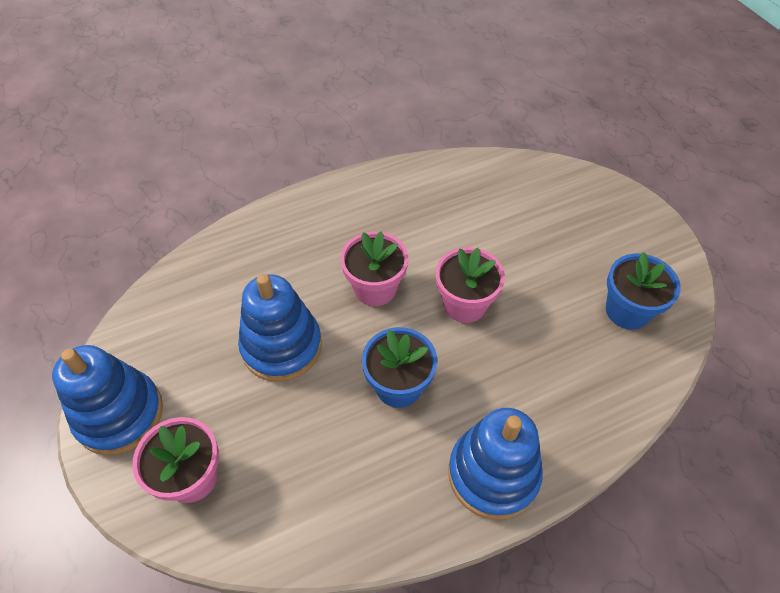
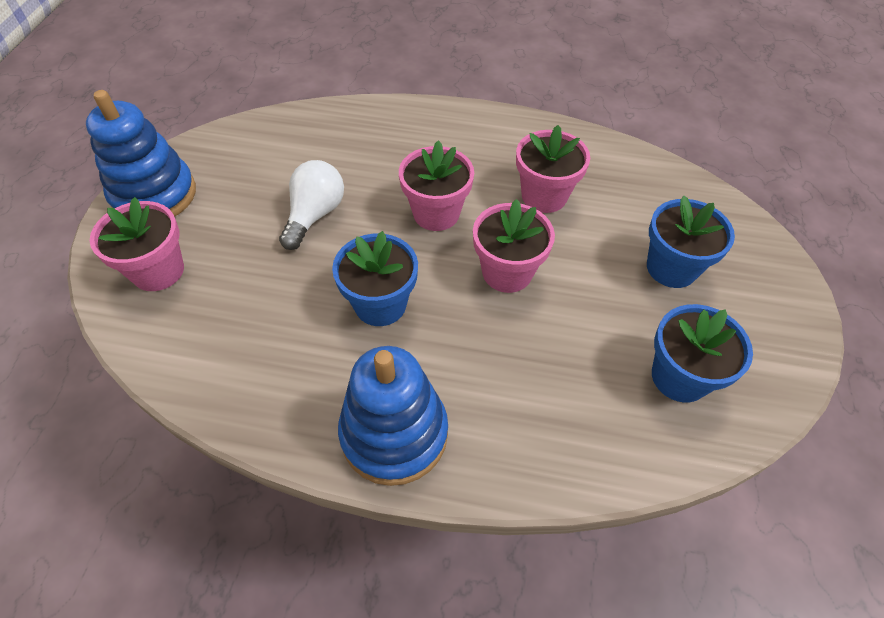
camera: 35 degrees right, 0 degrees up
(282, 346) = (315, 215): blue stacking toy -> white light bulb
(440, 229) = (544, 196): none -> pink flower pot
(563, 236) = (671, 268): none -> blue flower pot

